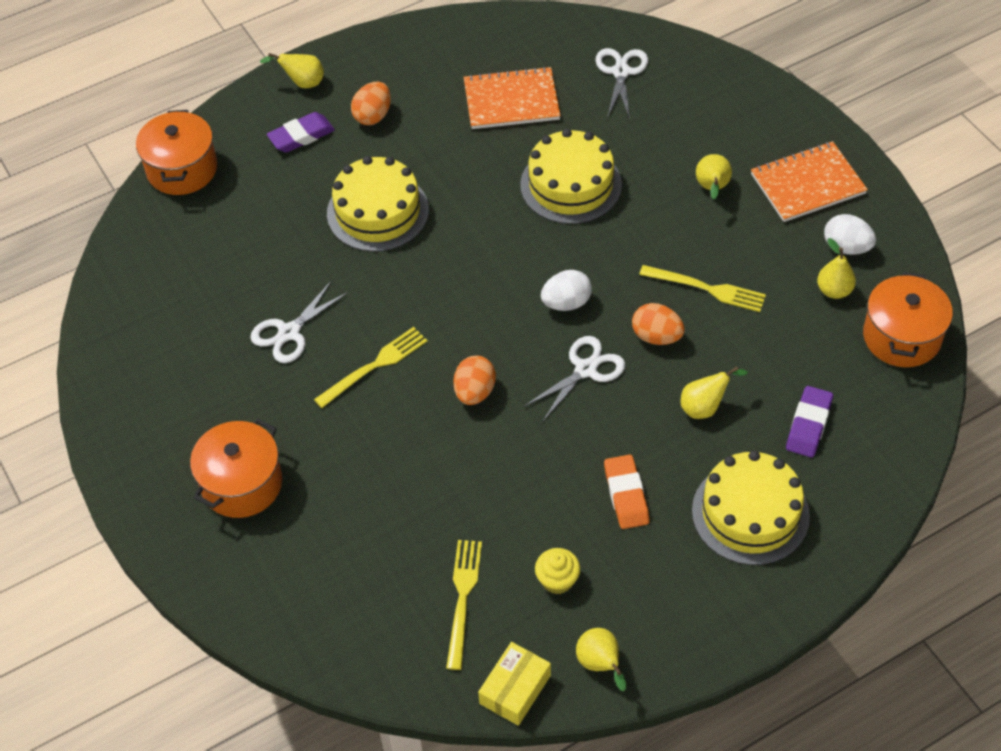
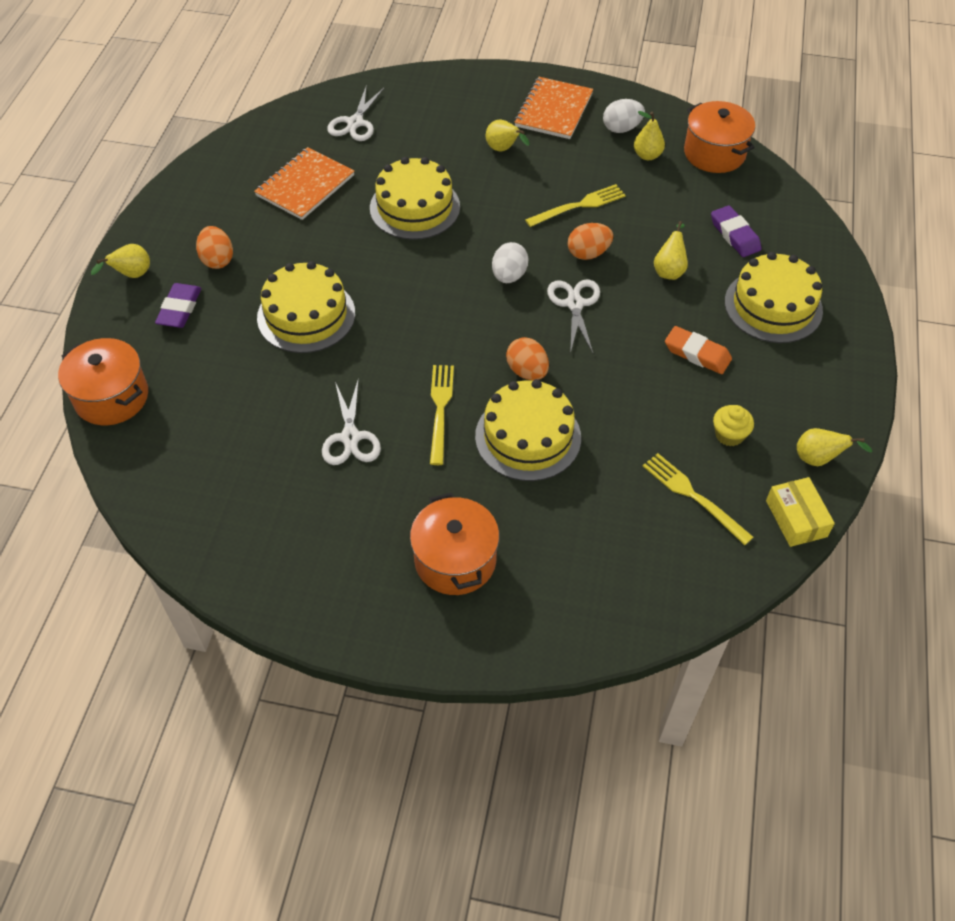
camera: 50 degrees left, 0 degrees up
(407, 442) = (528, 437): none -> yellow cake
(621, 72) = (355, 123): white scissors -> white scissors turned 120 degrees counterclockwise

